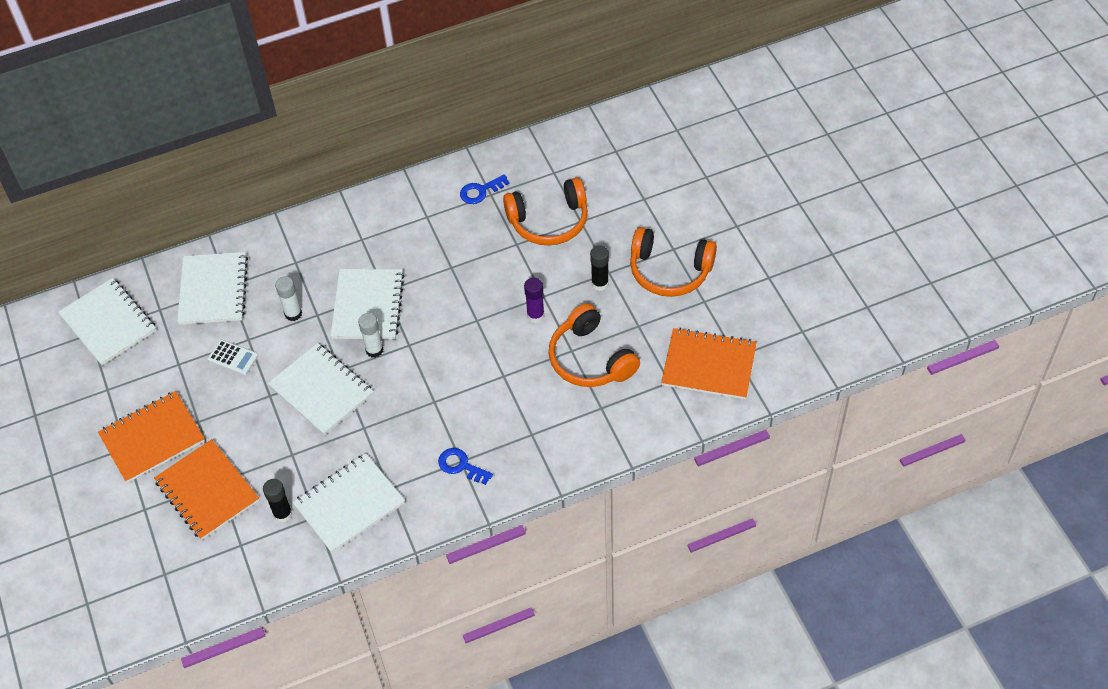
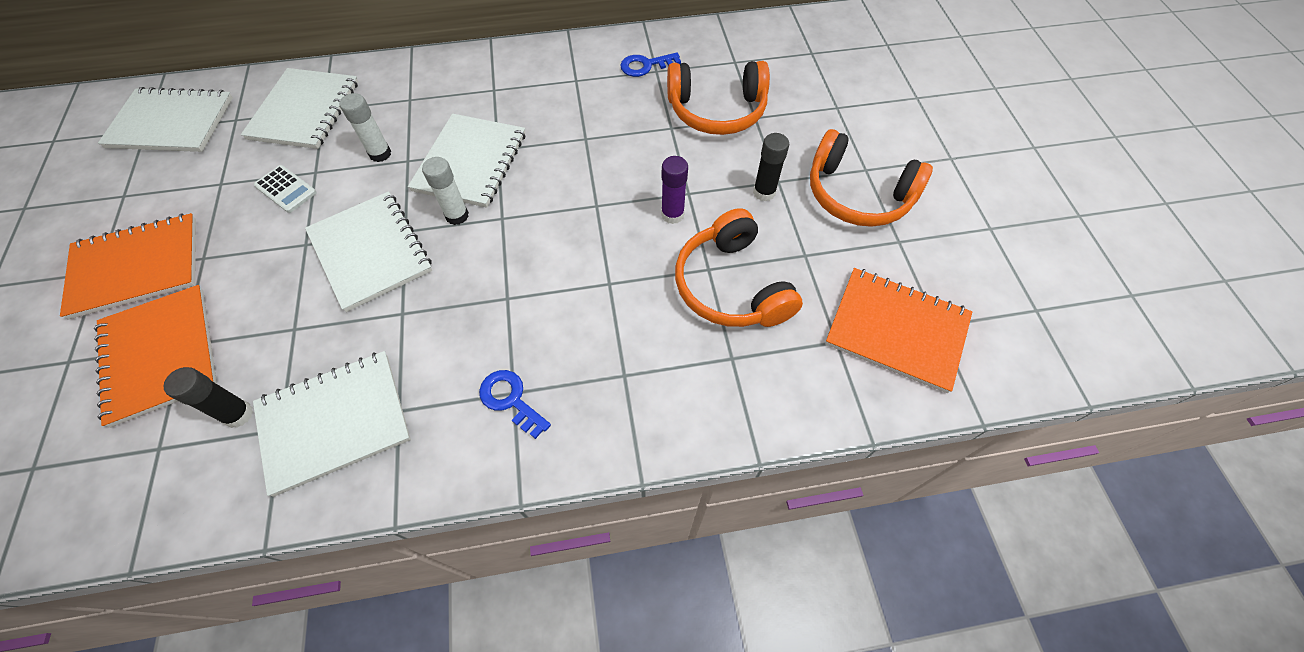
camera: 10 degrees right, 5 degrees up
(108, 323) = (171, 123): white notebook -> white notebook turned 60 degrees counterclockwise

